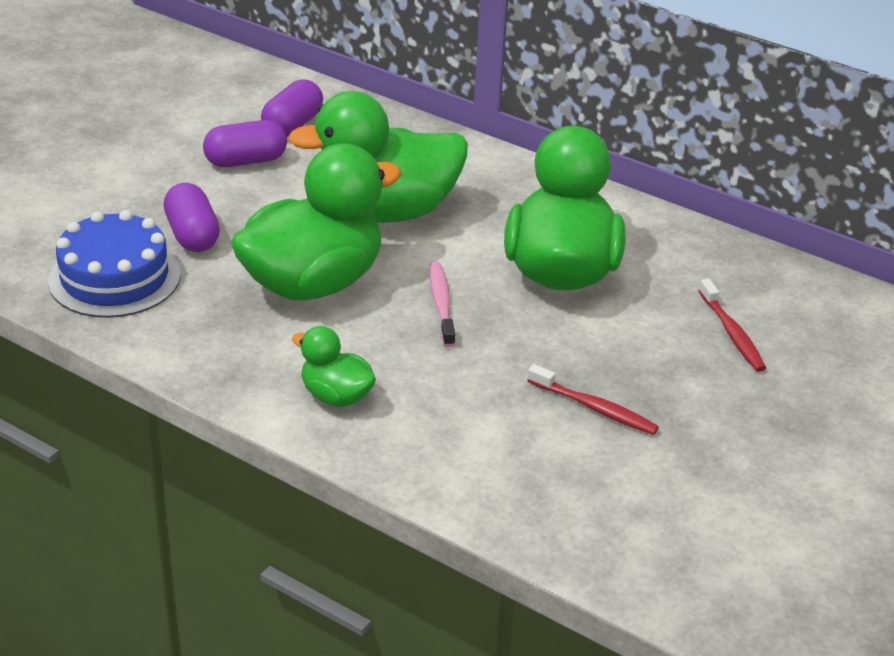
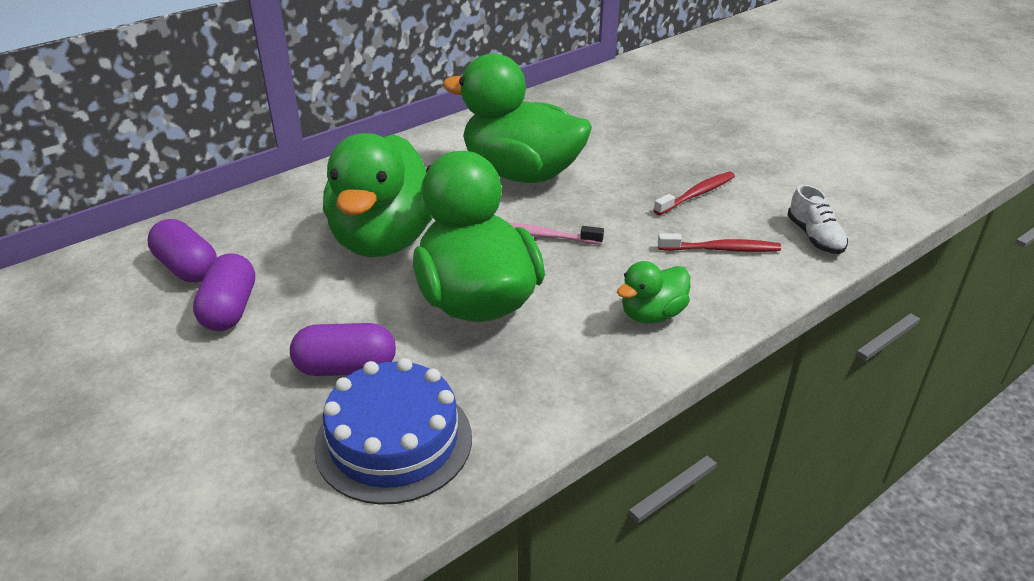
camera: 70 degrees left, 0 degrees up
(550, 514) = (815, 237): none -> white shoe
(732, 333) = (626, 126): red toothbrush -> red toothbrush (721, 249)

